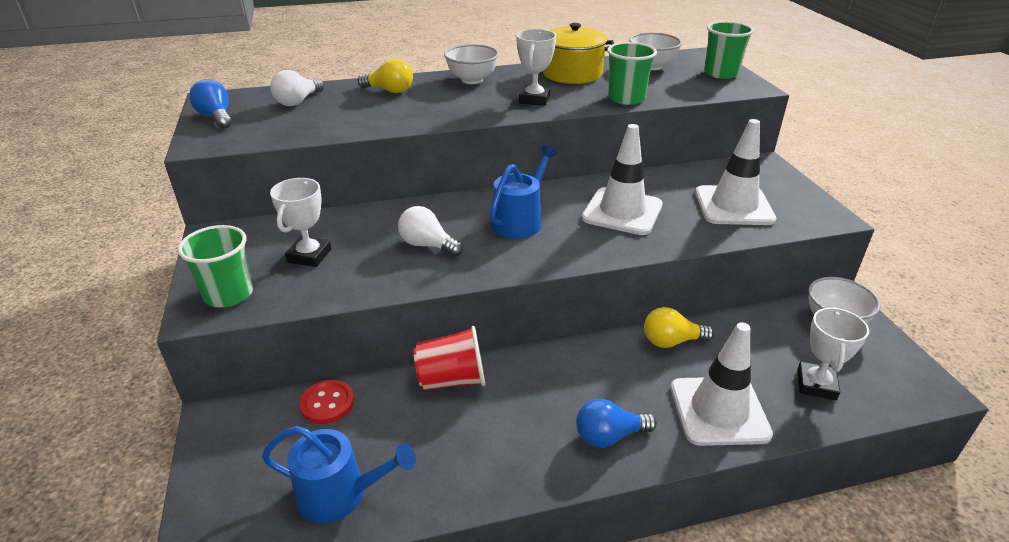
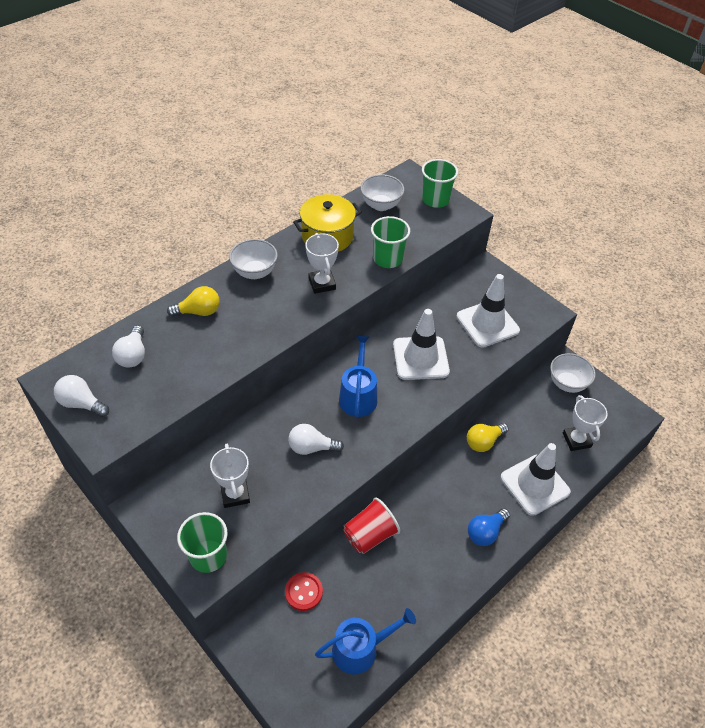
camera: 30 degrees left, 15 degrees up
(216, 118) = (82, 403): blue light bulb -> white light bulb

